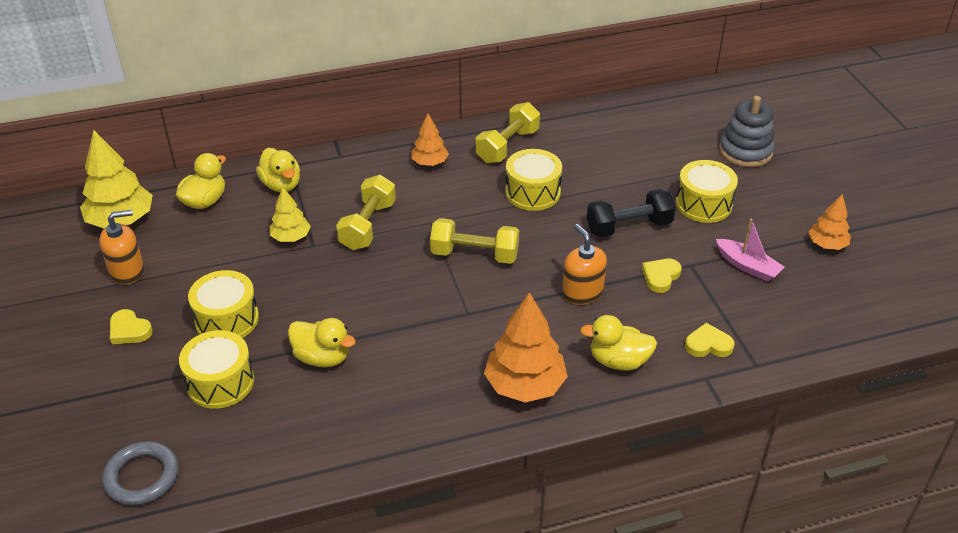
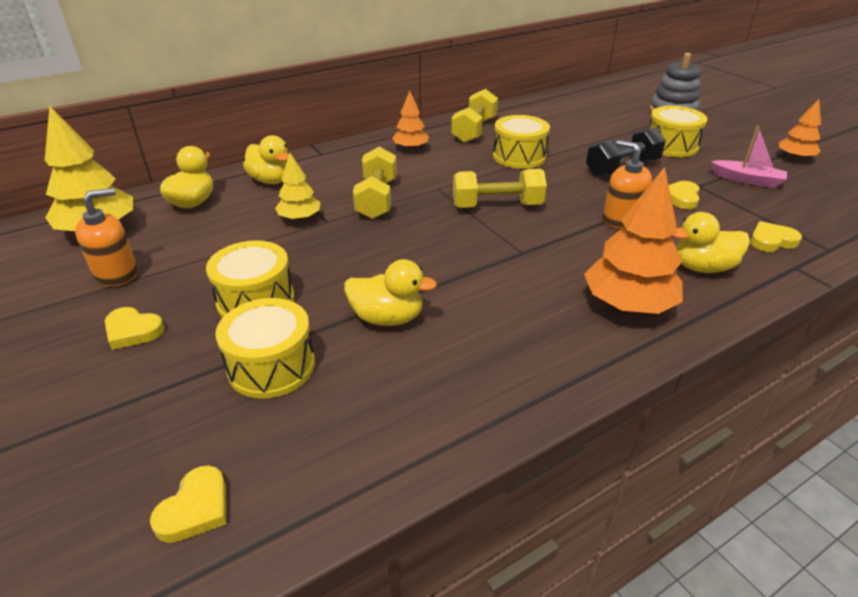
camera: 15 degrees left, 5 degrees down
(142, 476) = (195, 509): grey ring -> yellow heart

